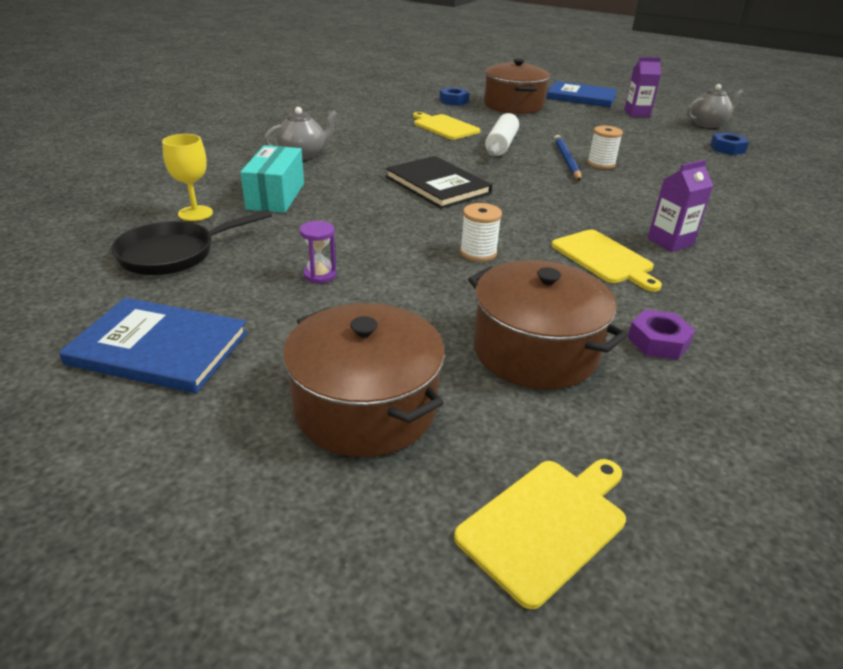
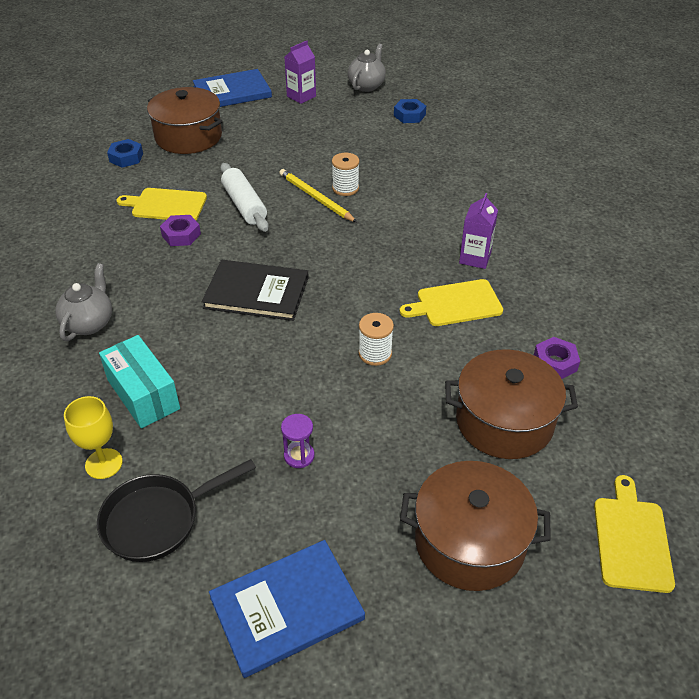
camera: 40 degrees left, 10 degrees up
(174, 254) = (157, 519): black pan -> black pan turned 45 degrees clockwise
(431, 142) = (181, 235): none -> purple nut
(566, 160) = (316, 198): blue pencil -> yellow pencil
(604, 258) = (455, 304): yellow cutting board -> yellow cutting board turned 150 degrees clockwise

